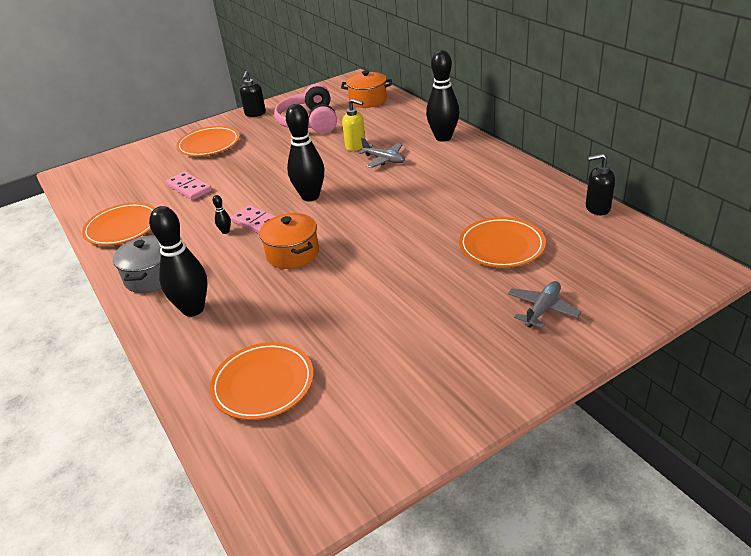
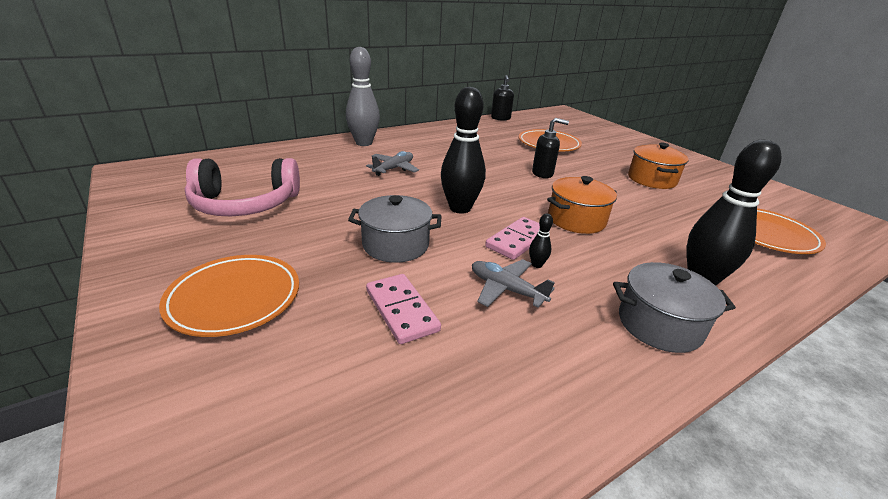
camera: 95 degrees left, 5 degrees down
(122, 228) = (531, 388): orange plate -> none
(189, 188) = (402, 310): pink domino -> pink domino turned 75 degrees counterclockwise
(255, 114) = (147, 250): black soap dispenser -> black soap dispenser (542, 173)
(255, 178) = (395, 245): none -> grey pot
(356, 146) = (349, 180): yellow soap dispenser -> none
(368, 100) = (223, 166): orange pot -> orange pot (652, 179)
(443, 137) = (364, 143): black bowling pin -> grey bowling pin
(542, 309) = (615, 143): grey plane -> grey plane (506, 289)

